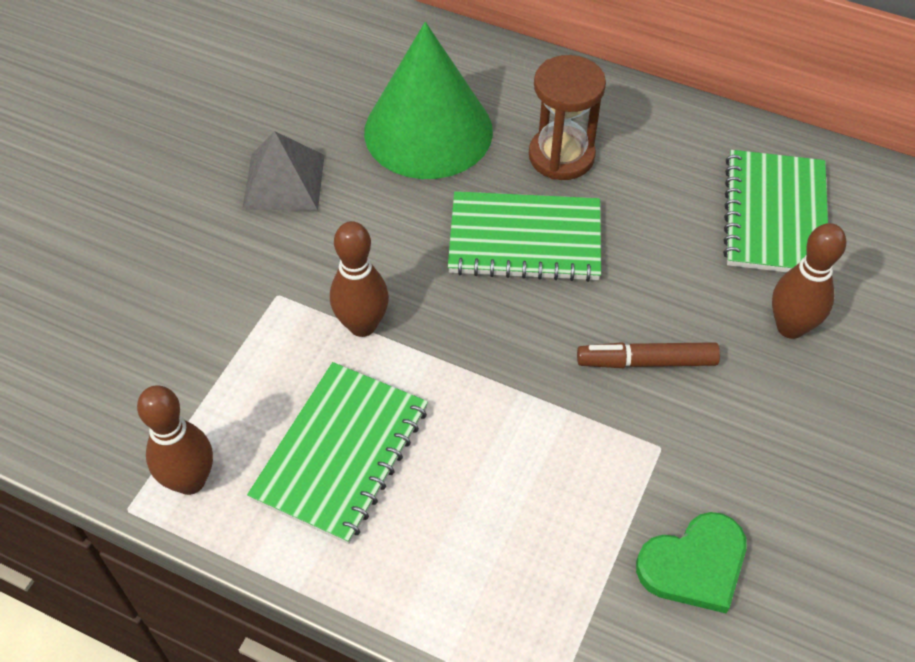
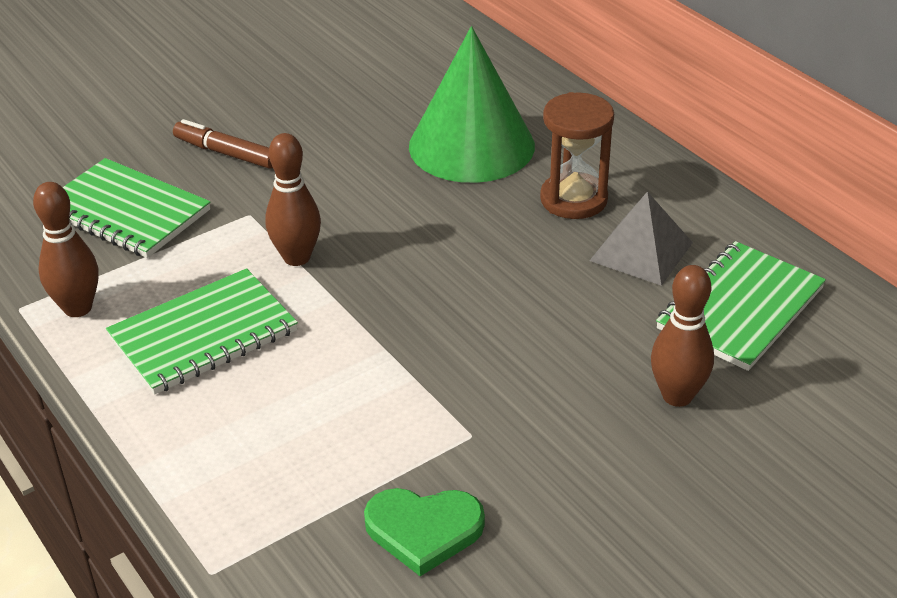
camera: 30 degrees right, 15 degrees down
(284, 181) = (321, 142): grey pyramid -> grey pyramid (641, 251)
(525, 240) = (486, 247): green notebook -> green notebook (126, 212)
(646, 362) = (515, 370): brown marker -> brown marker (226, 153)

